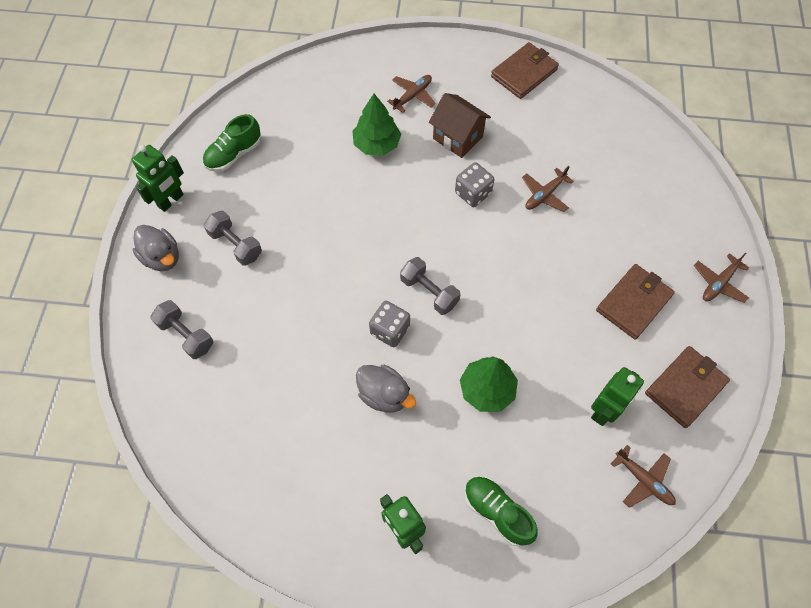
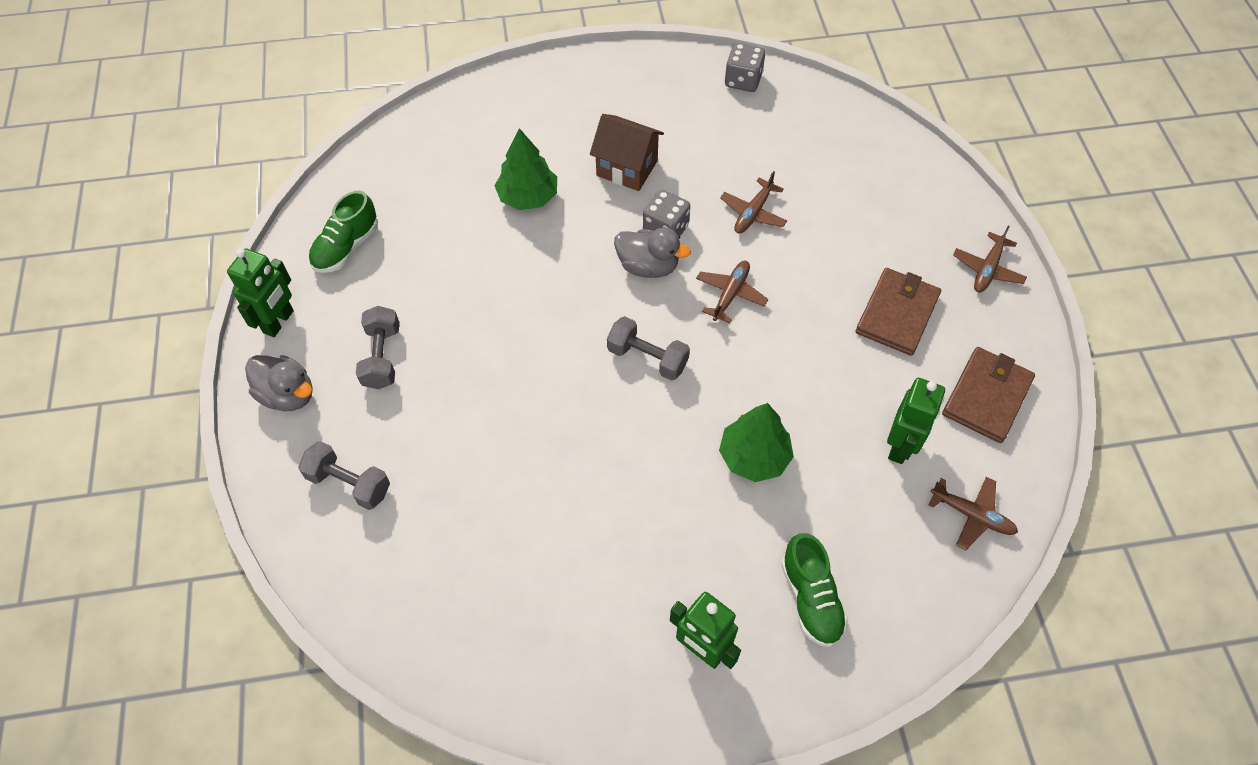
camera: 15 degrees left, 5 degrees down
(235, 245) = (382, 357): grey dumbbell -> grey dumbbell turned 60 degrees clockwise
(384, 395) = (629, 494): grey duck -> grey duck (648, 266)
(390, 330) = (612, 415): grey dice -> grey dice (743, 80)
(412, 96) = (556, 130): brown plane -> brown plane (730, 294)
(497, 512) = (811, 598): green shoe -> green shoe turned 135 degrees counterclockwise
(524, 73) = (685, 77): brown wallet -> none

